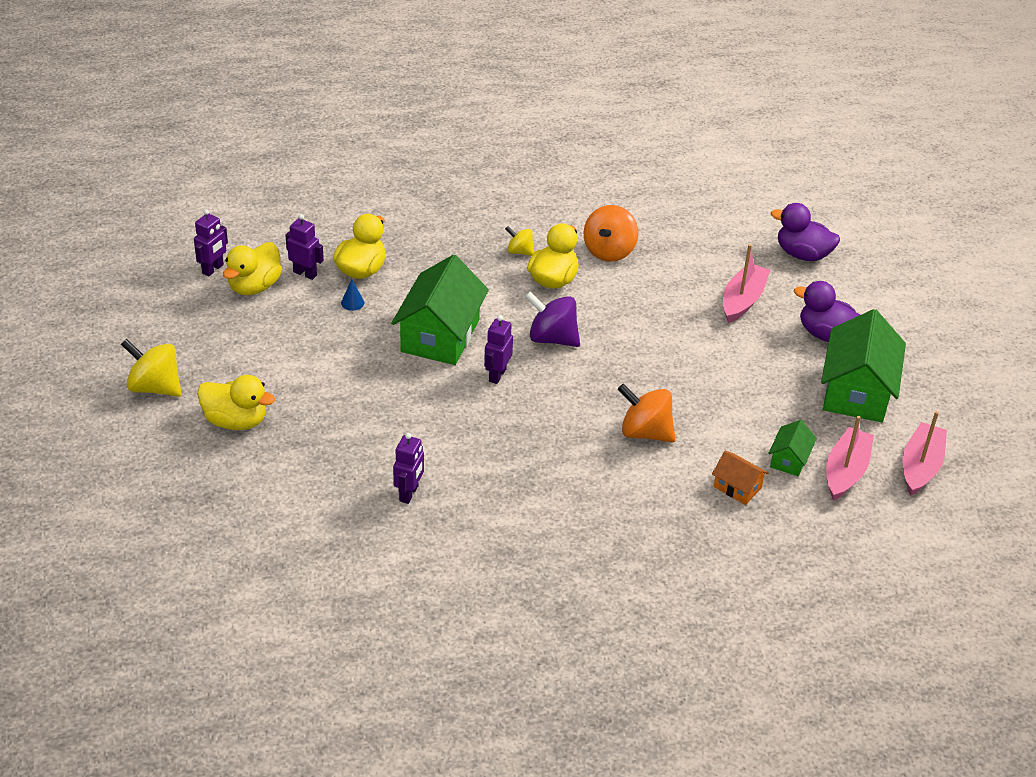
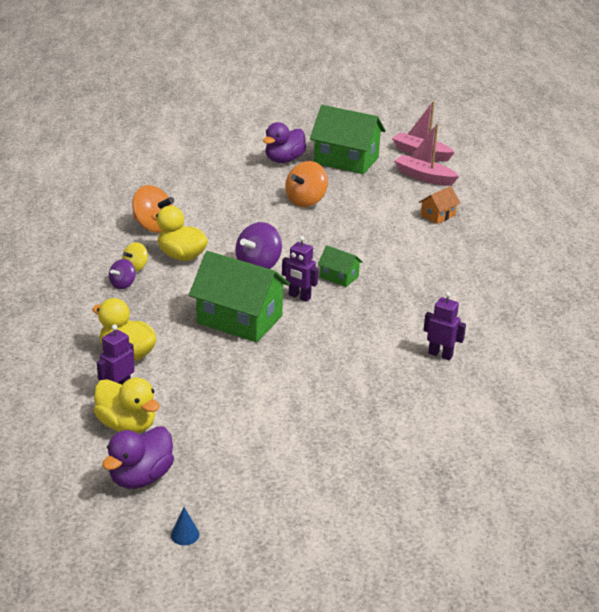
camera: 80 degrees left, 10 degrees down
(155, 387) = (274, 504): yellow spinning top -> none
(213, 269) = (85, 453): purple robot -> none
(236, 421) = (336, 448): yellow duck -> none
(352, 303) = (176, 364): blue cone -> blue cone (185, 534)
(483, 248) = (123, 284): none -> purple spinning top
(645, 432) = (378, 241): orange spinning top -> orange spinning top (306, 201)
(742, 300) = (236, 183): pink boat -> none
(789, 459) = (411, 193): green house -> green house (339, 277)
(802, 254) = (190, 153): purple duck -> purple duck (141, 477)

